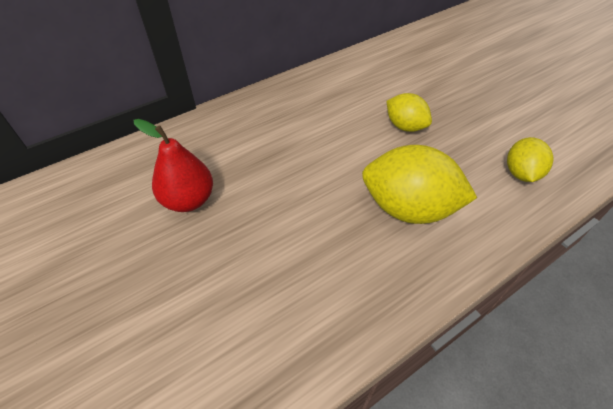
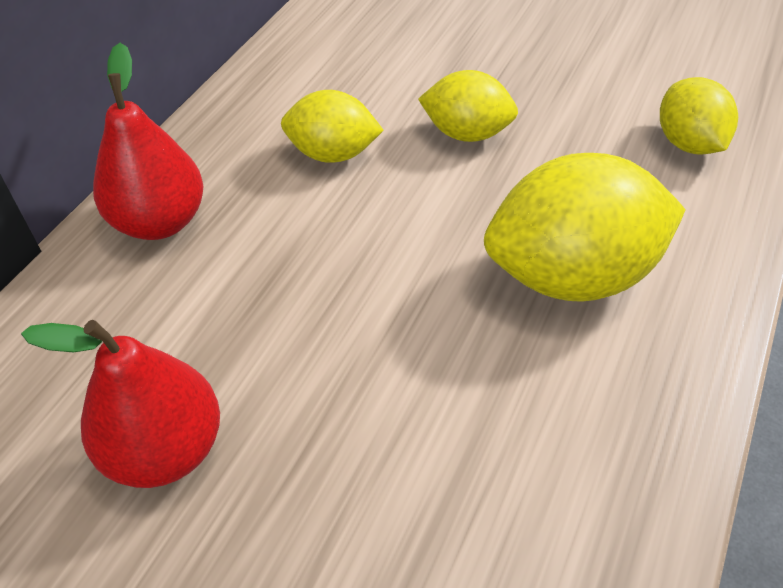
camera: 30 degrees left, 0 degrees up
(246, 114) = (160, 221): none -> red pear
(336, 113) = (332, 154): none -> yellow lemon

